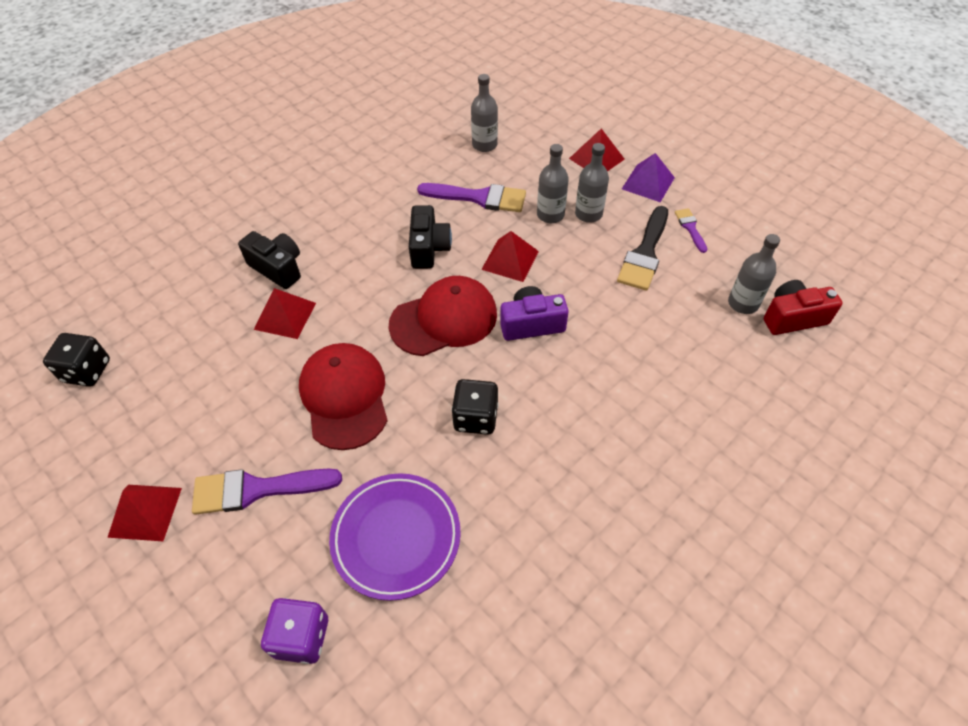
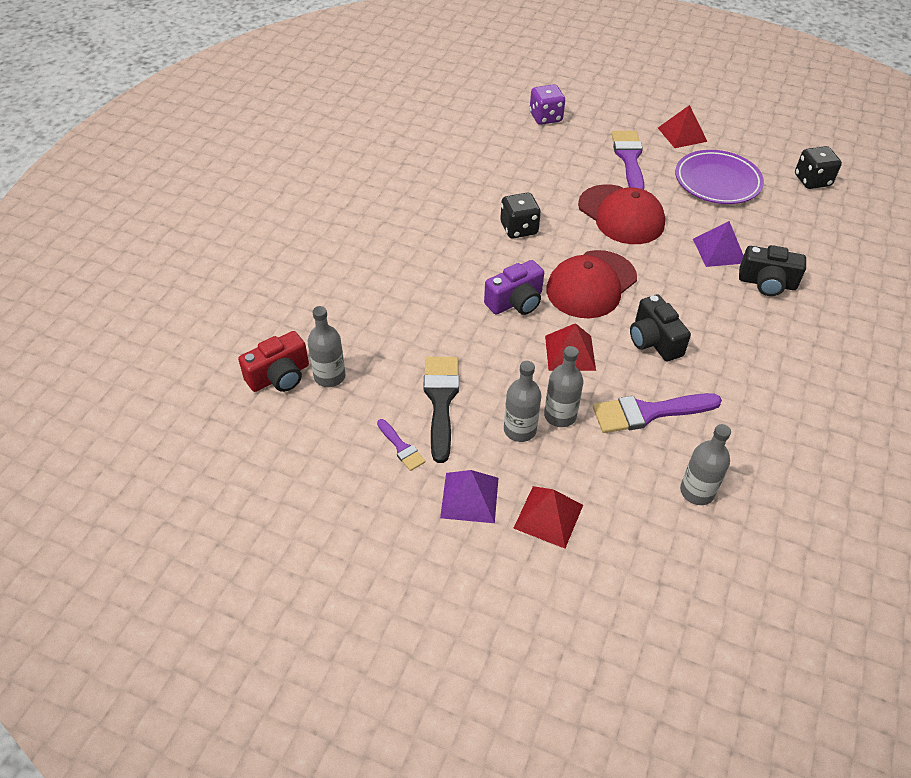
camera: 155 degrees right, 5 degrees down
(257, 489) = (629, 159): purple brush -> purple brush turned 60 degrees counterclockwise
(285, 316) = (719, 250): red pyramid -> purple pyramid
(396, 537) = (526, 161): purple plate -> purple plate (717, 182)

